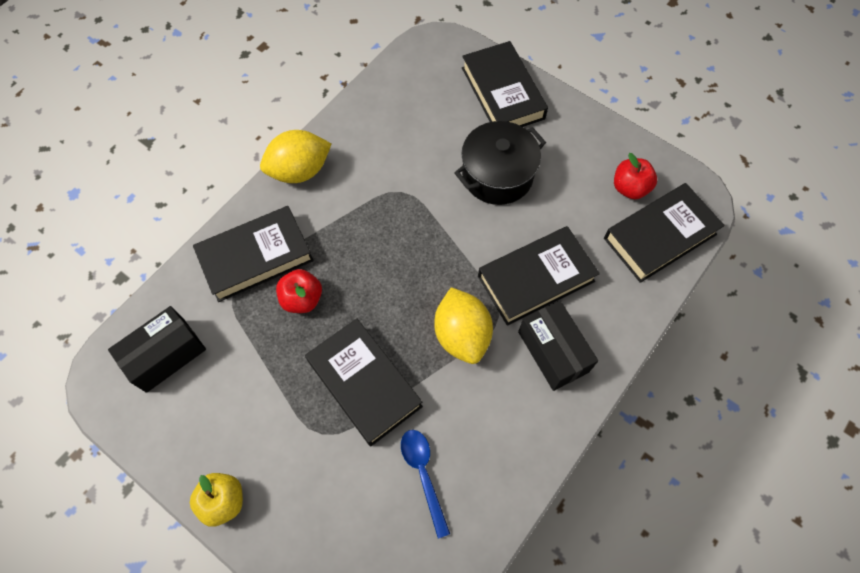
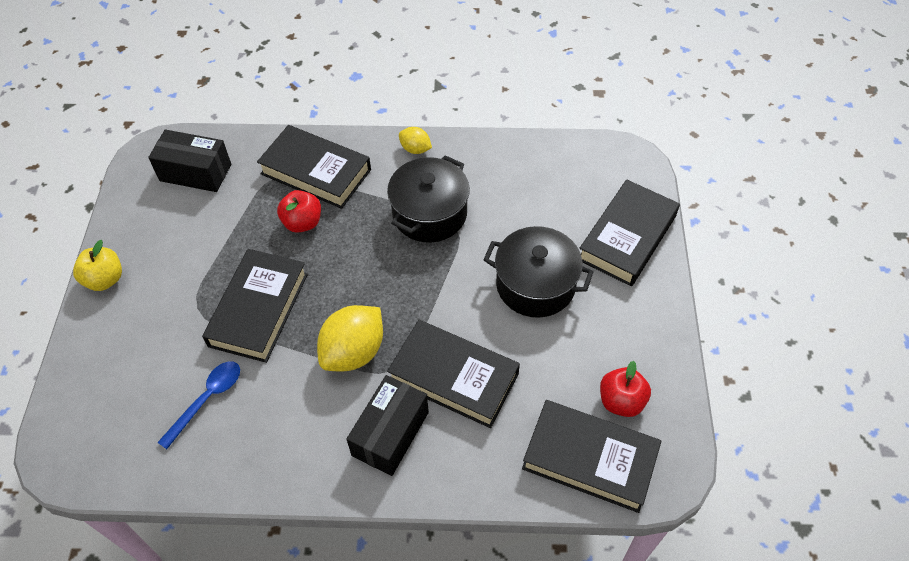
camera: 55 degrees right, 10 degrees down
(300, 171) = (415, 149): yellow lemon -> yellow lemon, size x0.53
(374, 201) = (429, 213): none -> black pot

